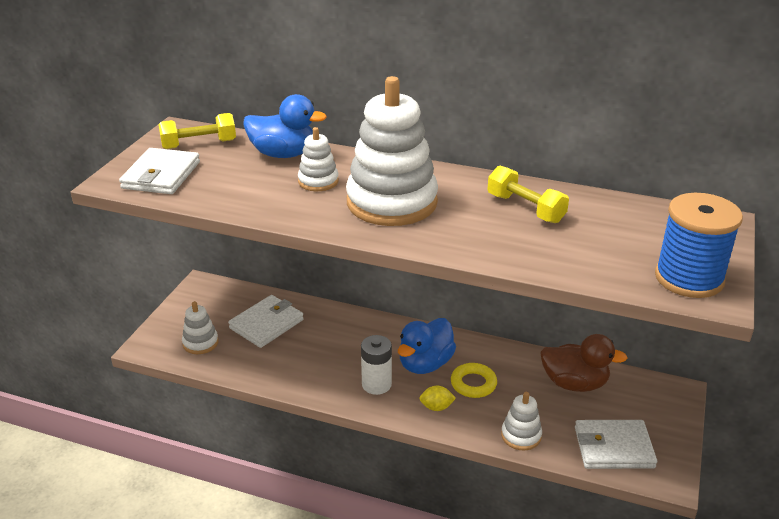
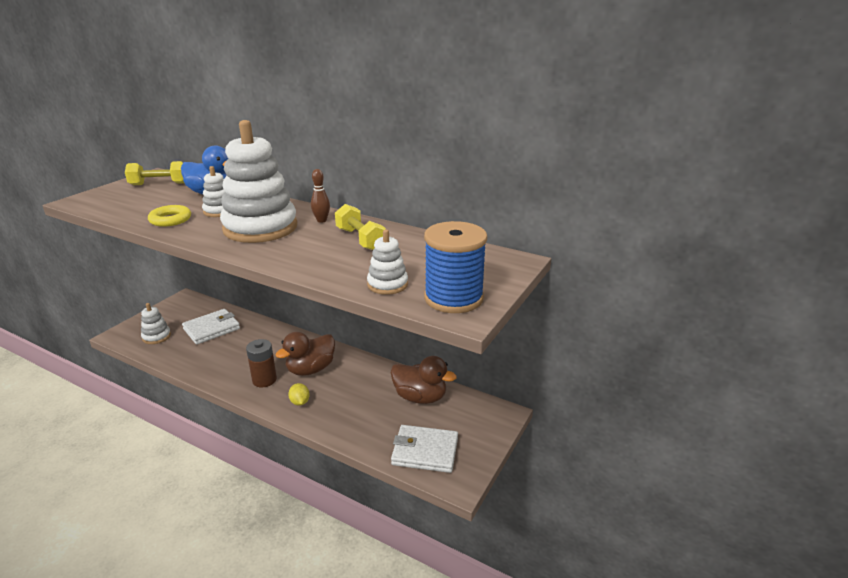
camera: 10 degrees right, 5 degrees down
(161, 175) = (113, 200): white wallet -> none
(376, 384) = (264, 380): white battery -> brown battery
(425, 364) = (311, 369): blue duck -> brown duck
(436, 407) = (300, 402): yellow lemon -> yellow lemon turned 60 degrees clockwise
(457, 184) = (321, 220): none -> brown bowling pin
(473, 384) = (339, 388): yellow ring -> yellow ring (170, 220)
(521, 435) = (354, 432): white stacking toy -> white stacking toy (387, 284)

